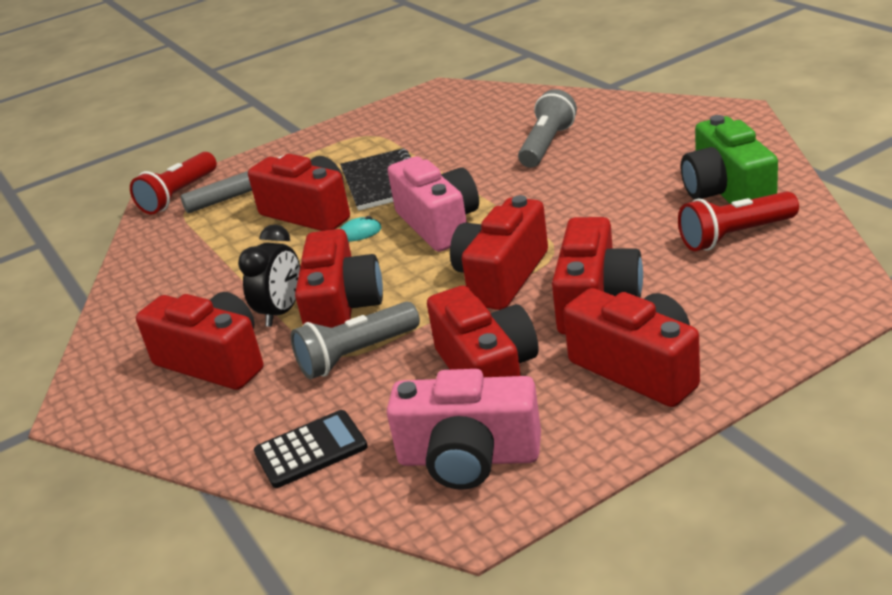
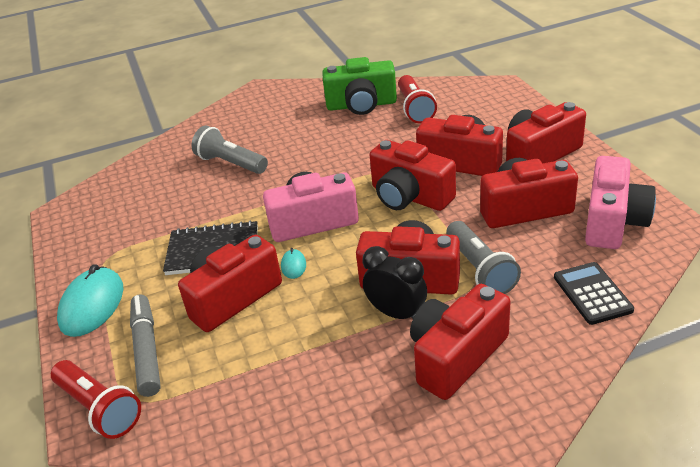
camera: 80 degrees left, 5 degrees up
(301, 151) = (92, 305): none -> turquoise mouse

